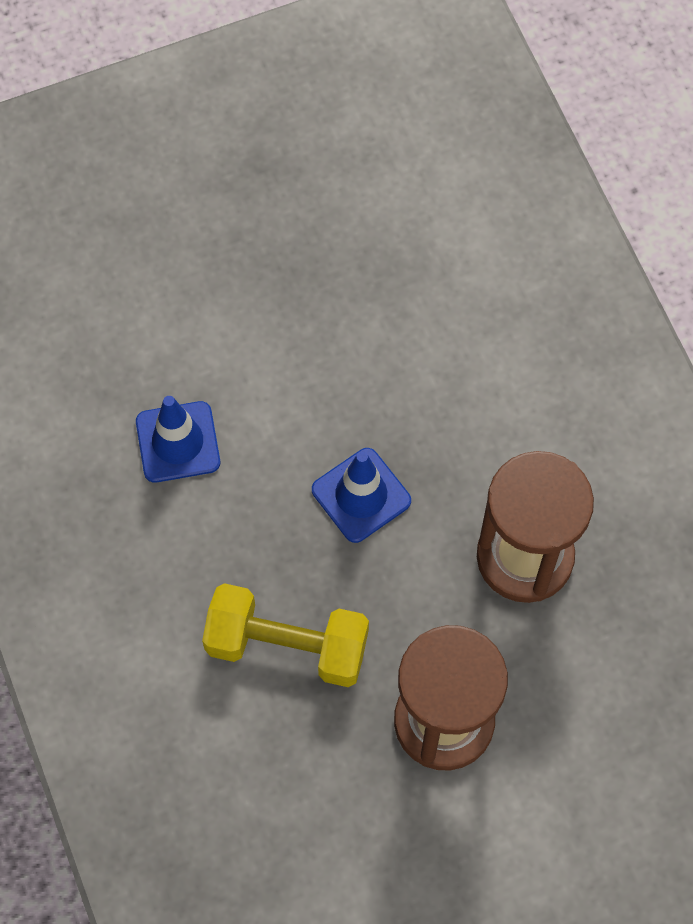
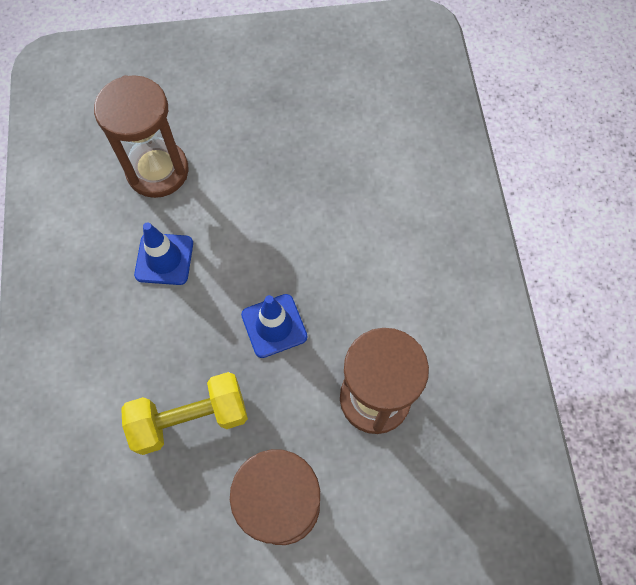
camera: 15 degrees right, 0 degrees up
(124, 318) = (157, 171): none -> brown hourglass
(287, 645) = (190, 418): yellow dumbbell -> yellow dumbbell turned 45 degrees counterclockwise

